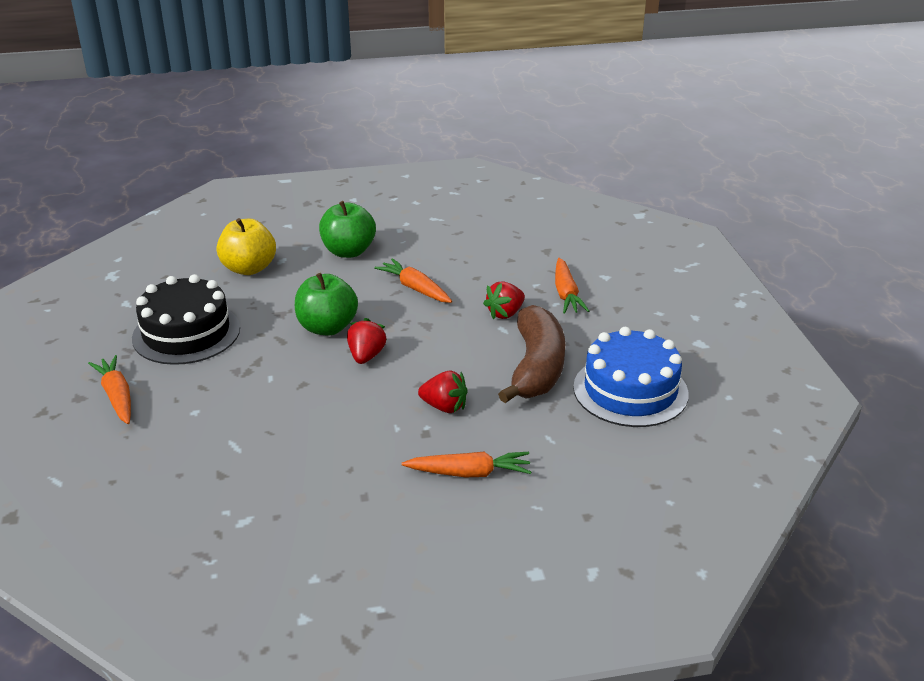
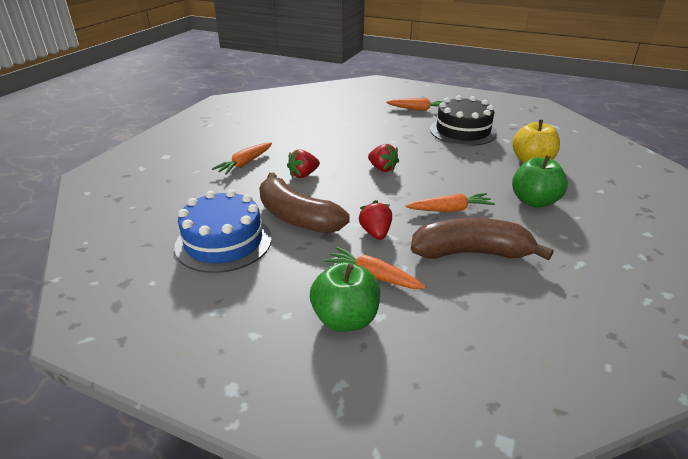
camera: 125 degrees right, 0 degrees up
(327, 327) = (428, 166): green apple -> green apple (345, 319)
(477, 262) = (471, 253): none -> brown banana

